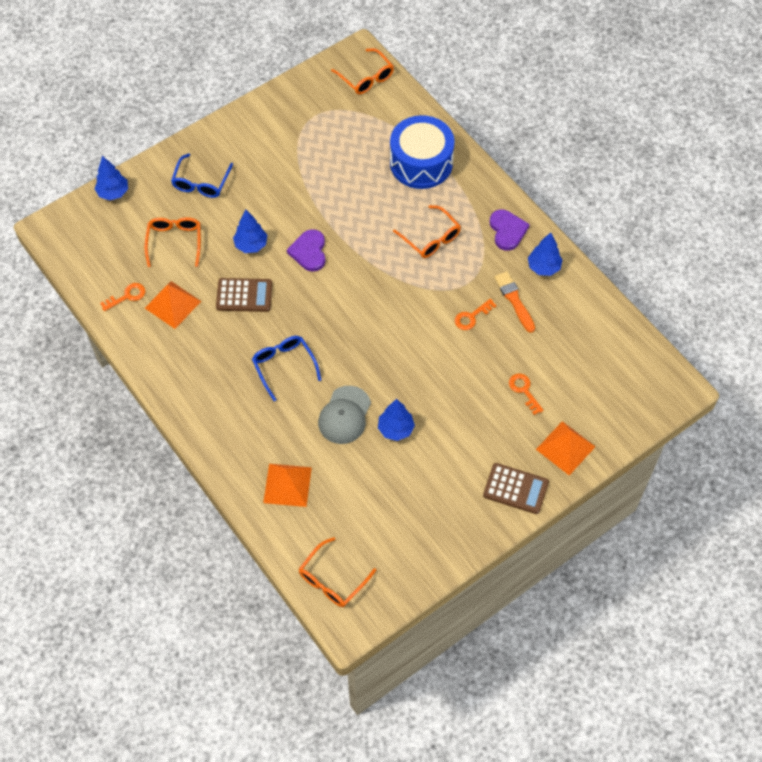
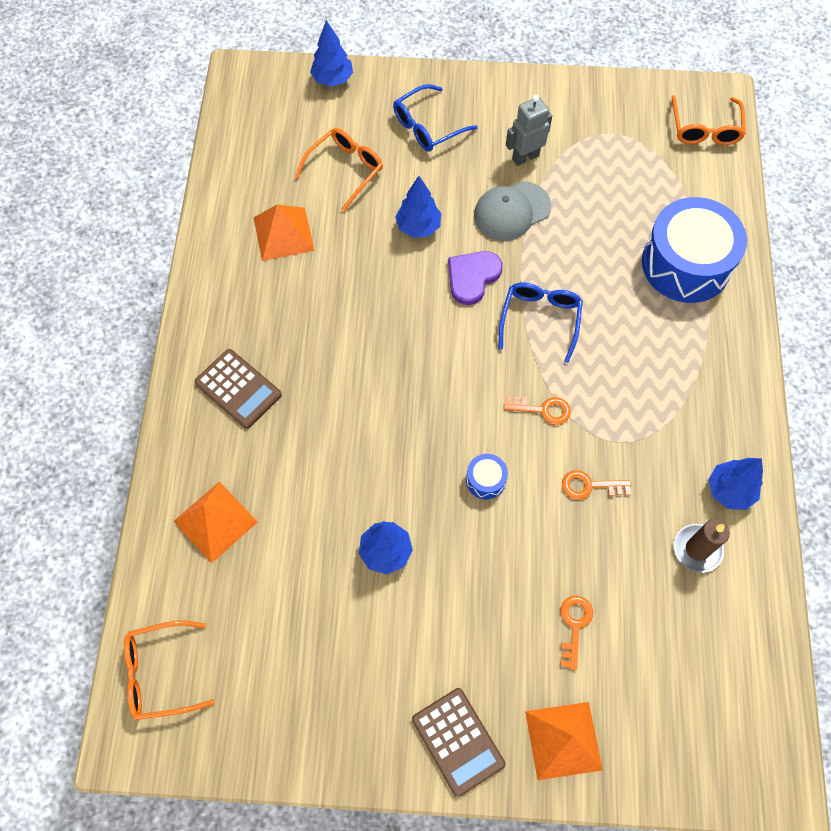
camera: 40 degrees right, 5 degrees up
(127, 296) = (248, 193): orange key -> orange key (542, 409)
(244, 295) = (362, 276): brown calculator -> brown calculator (238, 389)
(277, 162) = (525, 157): none -> grey robot
(284, 366) = (332, 384): blue glasses -> blue glasses (540, 319)
(344, 415) = (345, 490): grey cap -> grey cap (512, 211)
(415, 354) = (485, 480): none -> blue drum
(431, 238) = (622, 358): orange glasses -> none
(507, 230) = (722, 413): purple heart -> none
(514, 300) = (658, 504): orange brush -> none
(552, 308) = (697, 549): none -> brown candle

